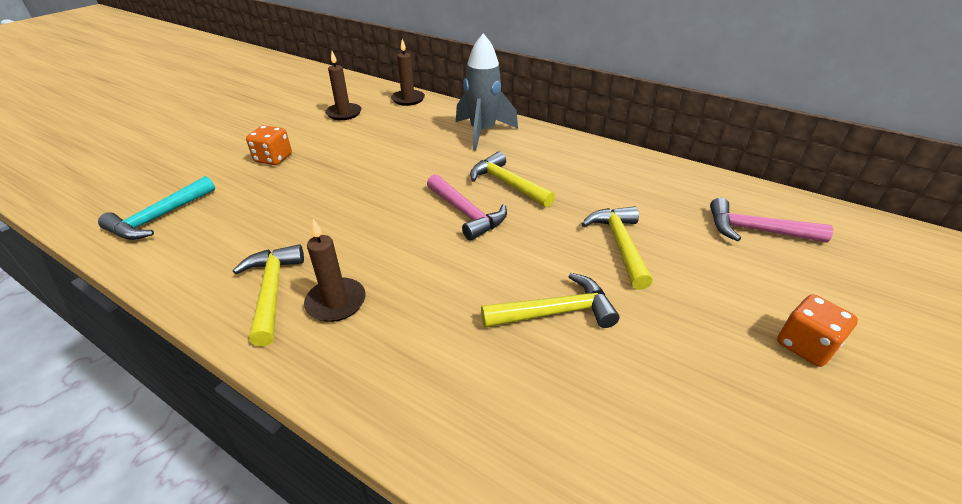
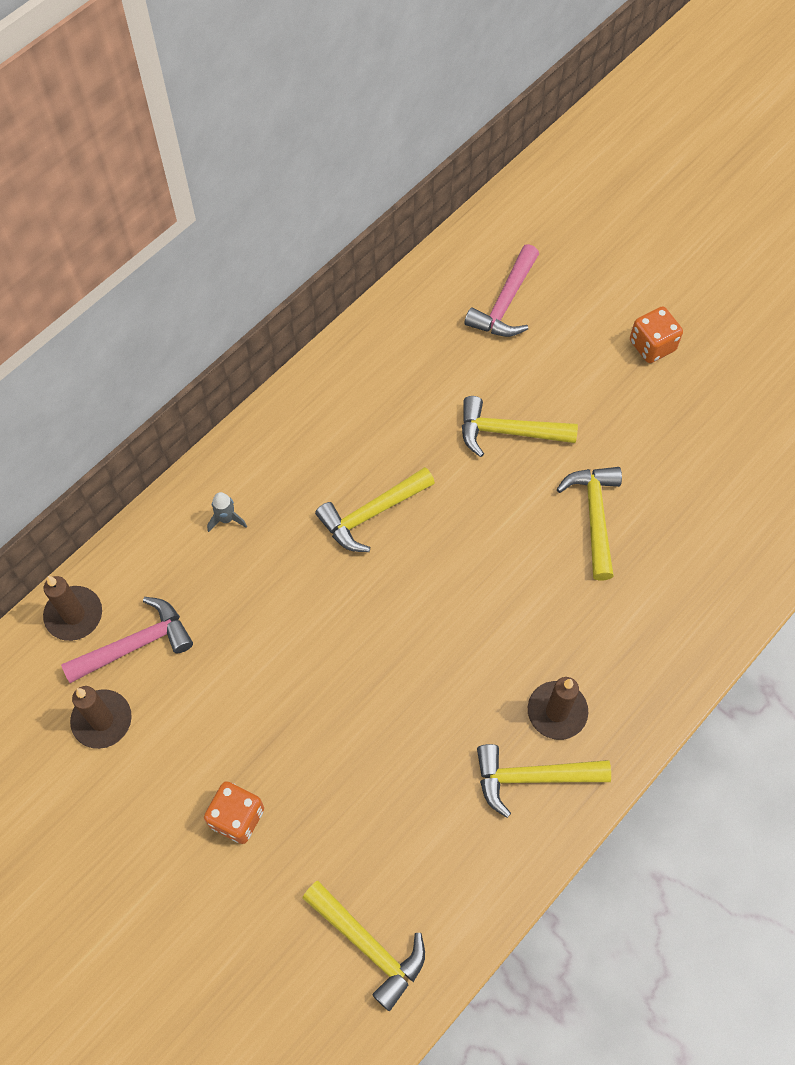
camera: 80 degrees left, 25 degrees up
(159, 218) = (369, 946): turquoise hammer -> yellow hammer
(466, 213) = (427, 569): pink hammer -> pink hammer (136, 644)
(482, 132) = (226, 519): grey rocket -> grey rocket, size x0.40

